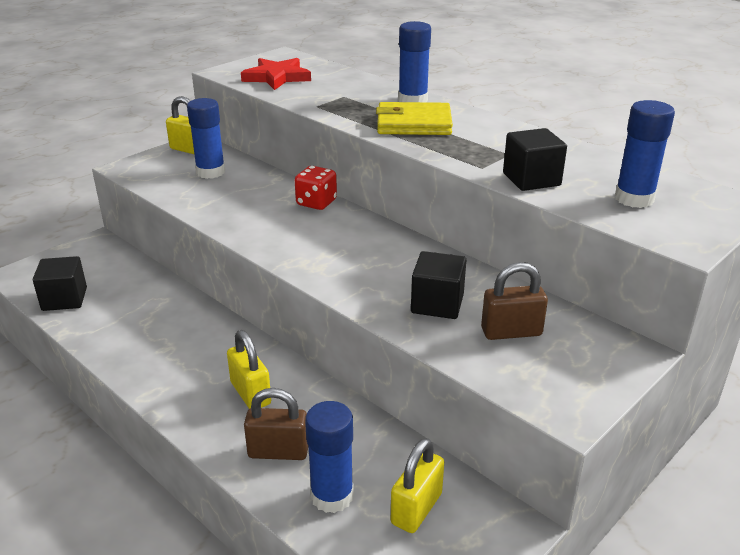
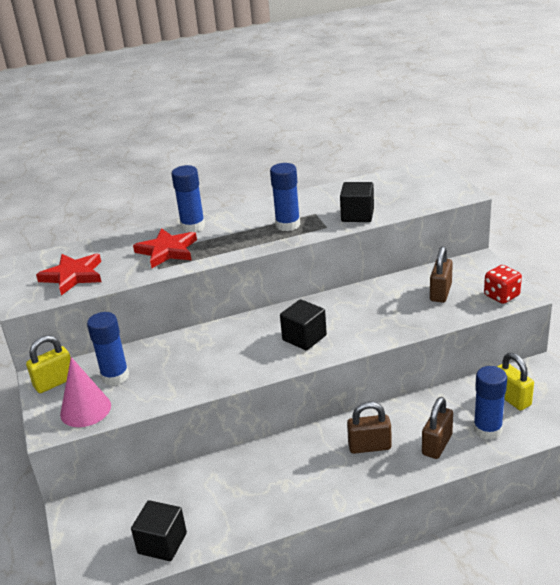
camera: 60 degrees left, 0 degrees up
(156, 173) = (85, 409): none -> pink cone
(251, 393) = (369, 446): yellow padlock -> brown padlock
(316, 203) = (222, 331): red dice -> red dice (501, 296)
(352, 101) = (167, 251): none -> red star
(414, 124) = (236, 235): yellow wallet -> none
(437, 304) = (395, 310): black cube -> black cube (304, 338)
(634, 199) = (405, 192): blue glue stick -> blue glue stick (288, 225)

